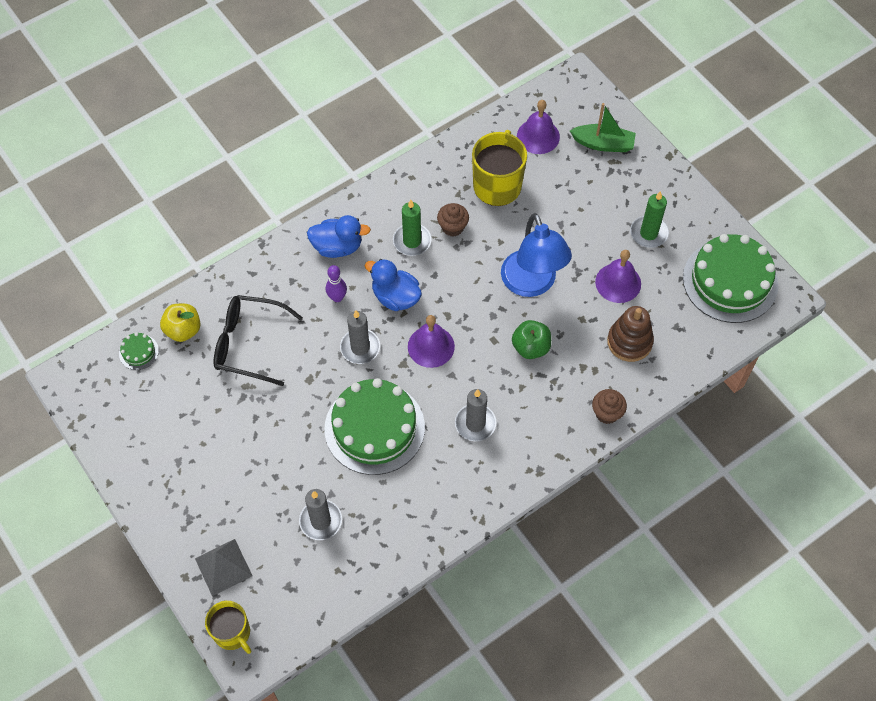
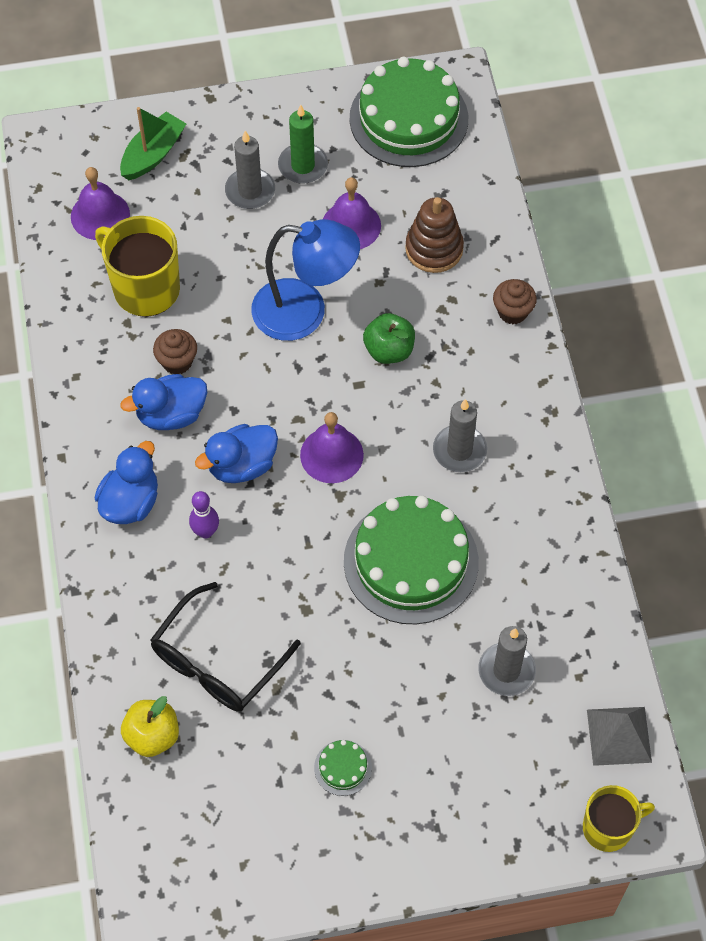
camera: 65 degrees left, 0 degrees up
(138, 352) = (155, 804): green cake -> green cake (343, 767)
(223, 567) = (516, 807): grey pyramid -> grey pyramid (619, 735)
(360, 347) = (292, 534): grey candle -> grey candle (250, 191)
(412, 241) = (171, 414): green candle -> blue duck

